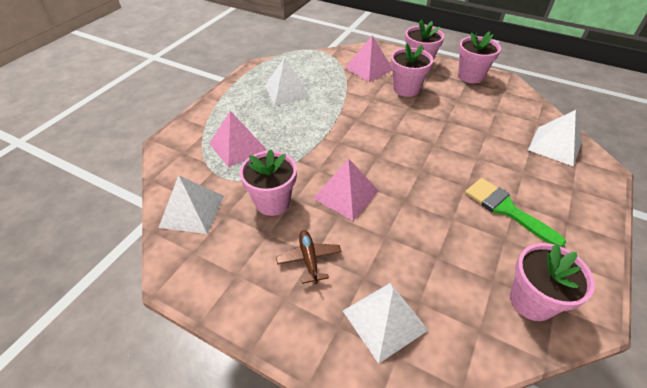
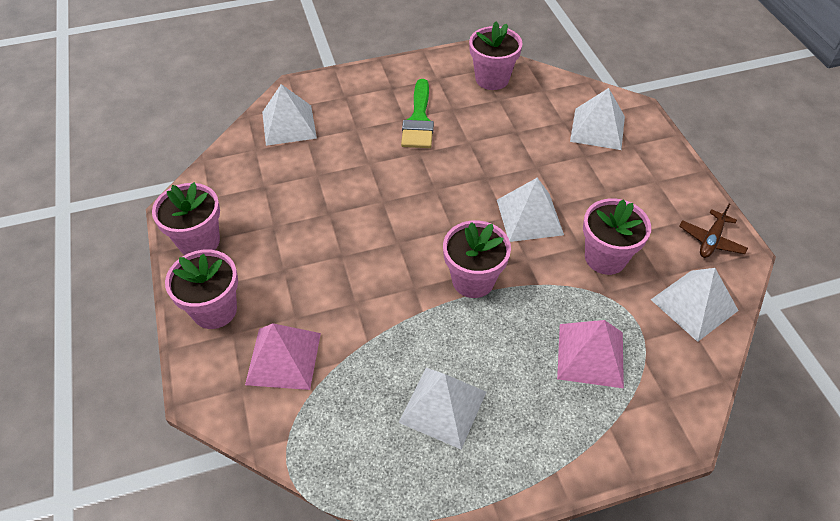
camera: 135 degrees left, 5 degrees up
(309, 259) = (615, 192): brown plane -> brown plane (711, 240)
(346, 194) = (529, 217): pink pyramid -> white pyramid
(406, 89) = (297, 284): pink flower pot -> pink flower pot (473, 280)

